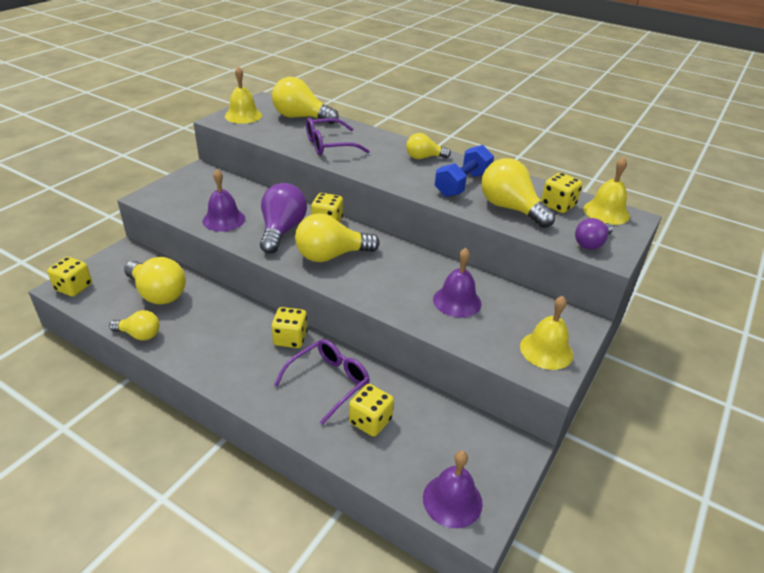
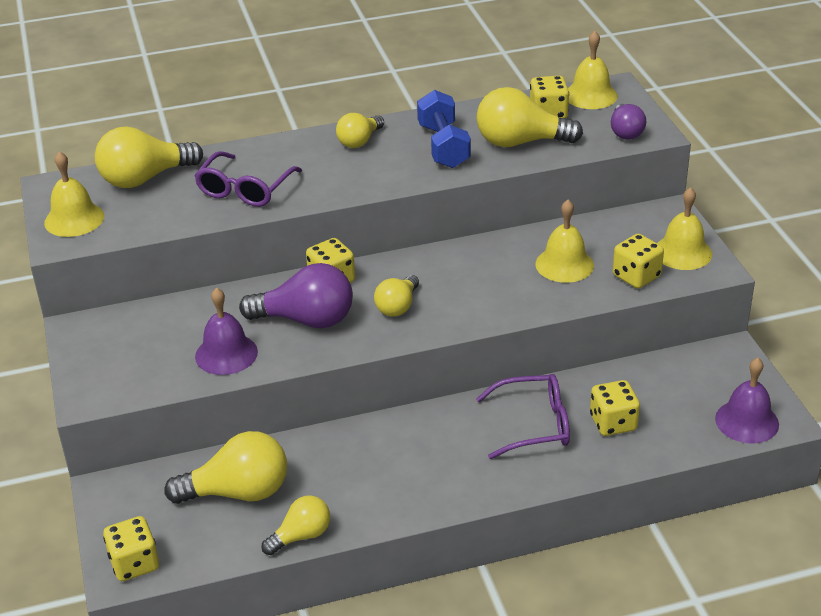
camera: 45 degrees left, 0 degrees up
(282, 230) = (306, 320): purple light bulb -> purple light bulb turned 135 degrees clockwise
(290, 338) = (440, 421): yellow dice -> yellow dice (636, 276)
(329, 382) = (534, 425): purple glasses -> purple glasses turned 90 degrees clockwise
(331, 256) = (398, 306): yellow light bulb -> yellow light bulb, size x0.60
(457, 301) = (564, 264): purple bell -> yellow bell

